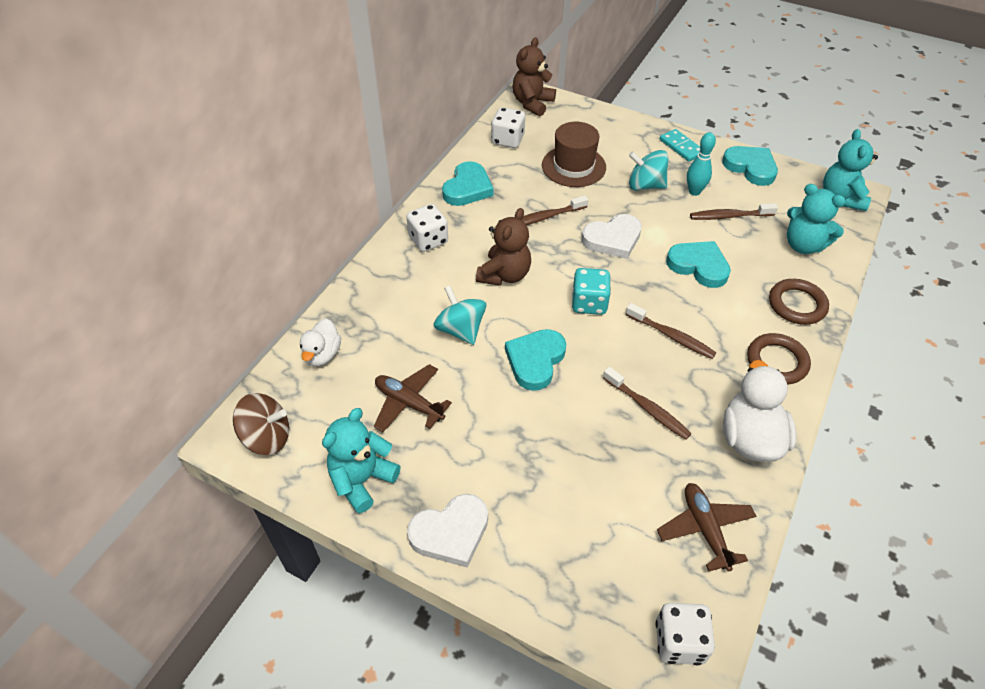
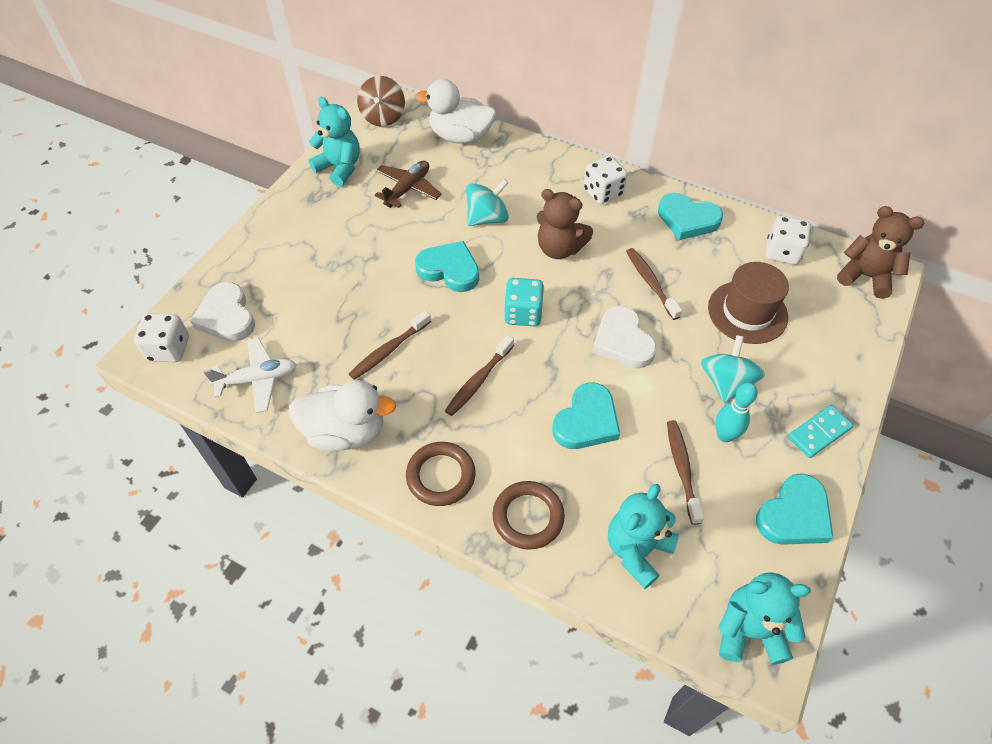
camera: 90 degrees right, 5 degrees up
(322, 354) = (460, 137): white duck -> white duck, size x1.62
(450, 532) = (287, 217): white heart -> white heart (226, 316)
(705, 529) = (258, 379): brown plane -> white plane

